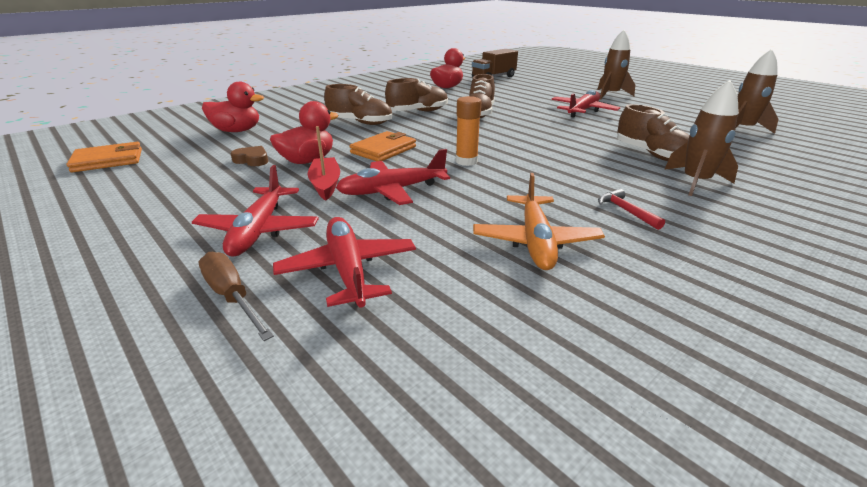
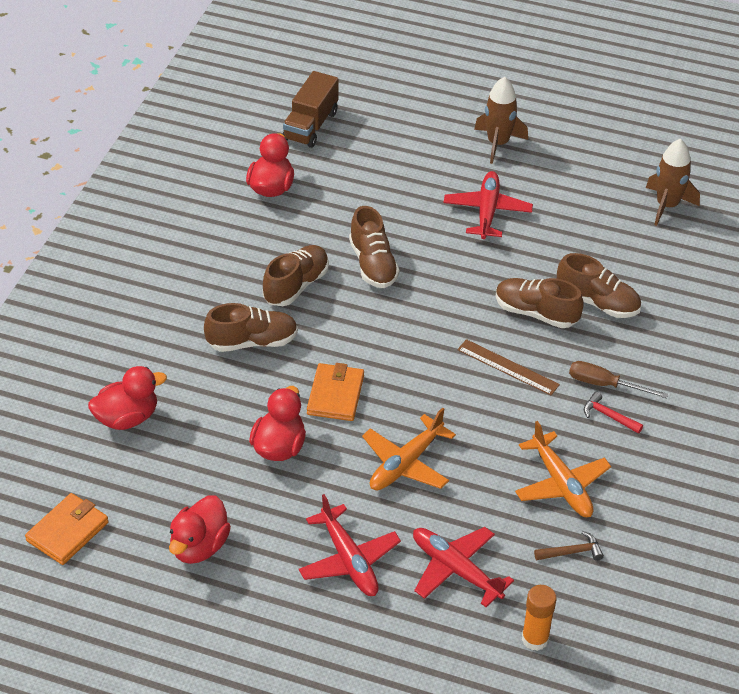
camera: 30 degrees left, 15 degrees up
(166, 189) = (199, 546): none -> red duck
(232, 297) = (405, 625): brown screwdriver -> brown screwdriver (605, 385)
(252, 160) = (220, 468): brown heart -> none
(325, 184) = (338, 479): red boat -> none
(392, 190) = (406, 463): red plane -> orange plane
(466, 161) = (434, 385): orange glue stick -> orange glue stick (535, 639)
(502, 299) = (572, 552): none -> brown hammer
(541, 166) = (508, 367): none -> brown ruler
(589, 149) = (536, 313): none -> brown shoe
(695, 182) = (648, 344): brown rocket -> none

